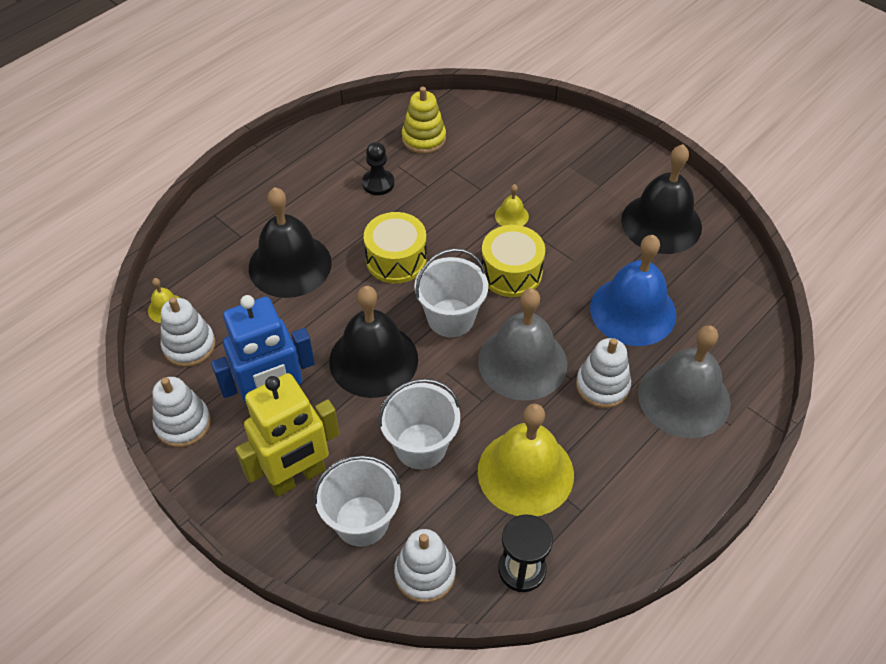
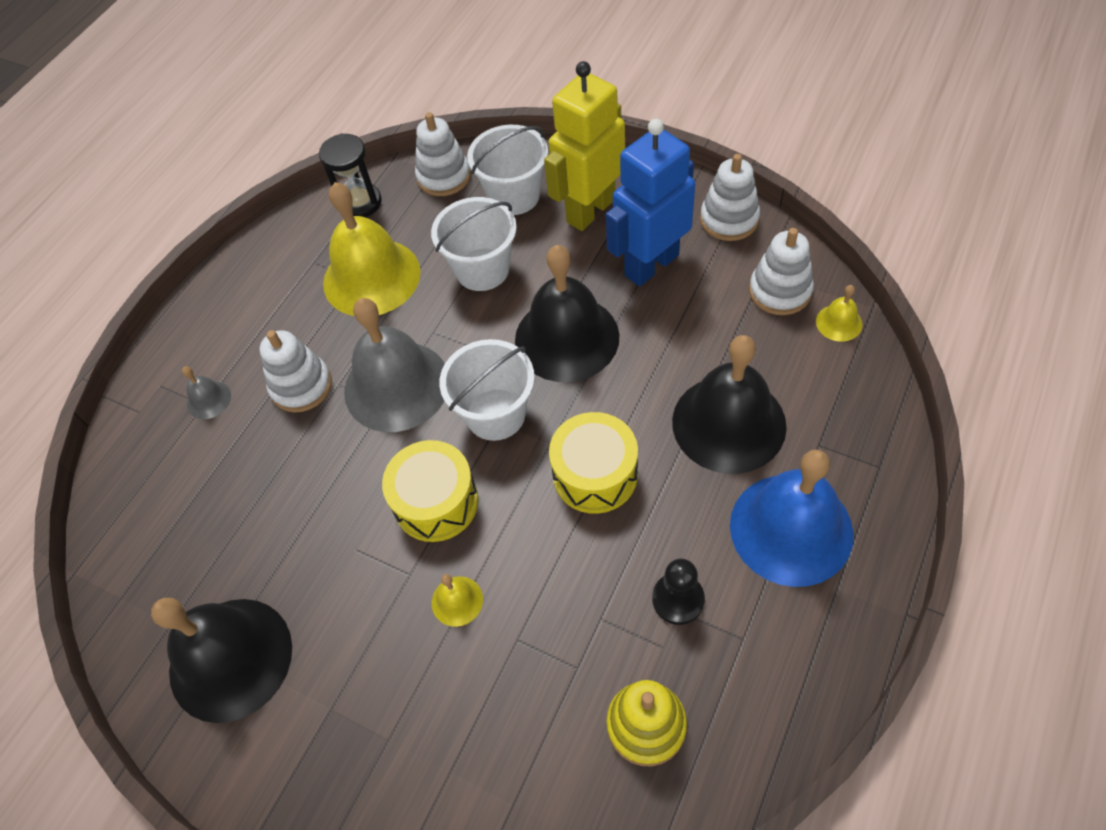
camera: 170 degrees right, 5 degrees up
(633, 311) = (269, 494): blue bell -> blue bell (791, 529)
(684, 398) = (209, 400): grey bell -> grey bell, size x0.43

